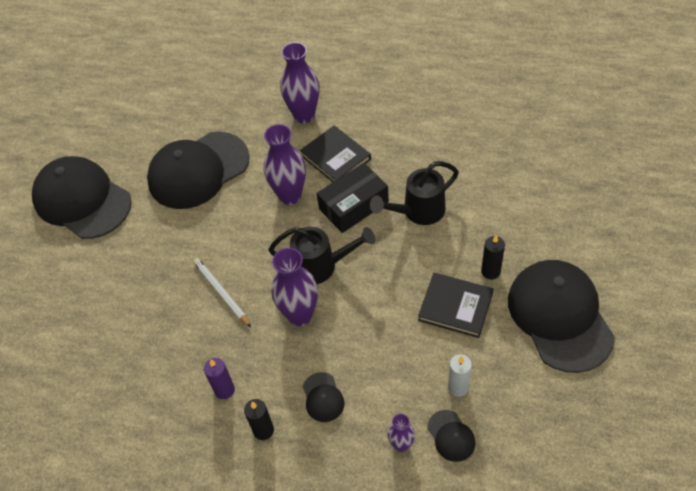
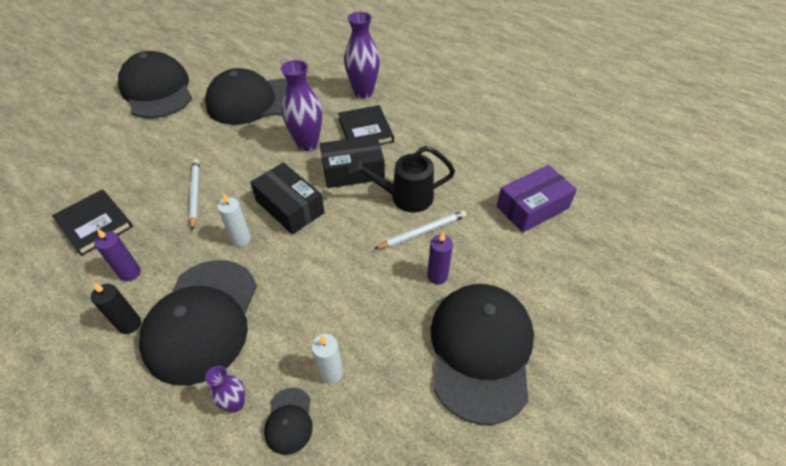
camera: 20 degrees right, 5 degrees down
(300, 315) = (241, 239): purple vase -> white candle
(321, 266) = (290, 207): black watering can -> black box
(323, 397) = (202, 320): black cap -> black cap, size x2.42
(454, 238) = (422, 232): none -> white pencil
(455, 306) = (382, 293): black book -> black book (94, 224)
(490, 271) = (437, 276): black candle -> purple candle
(532, 174) = (532, 207): none -> purple box

